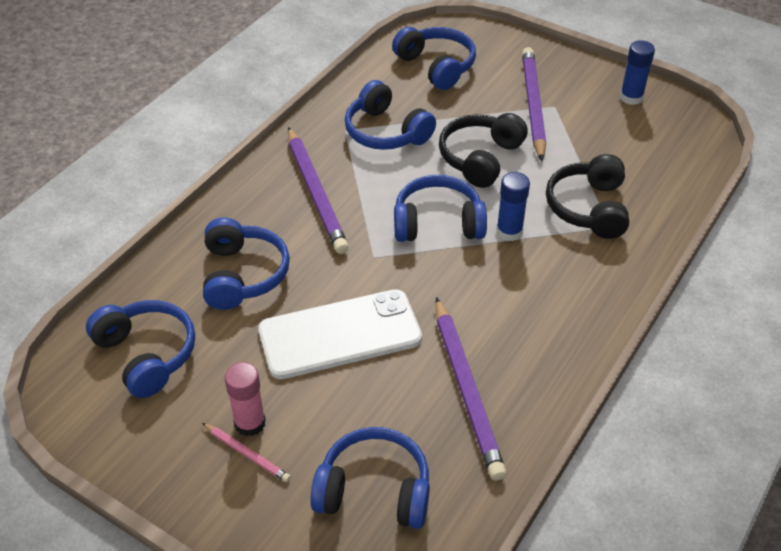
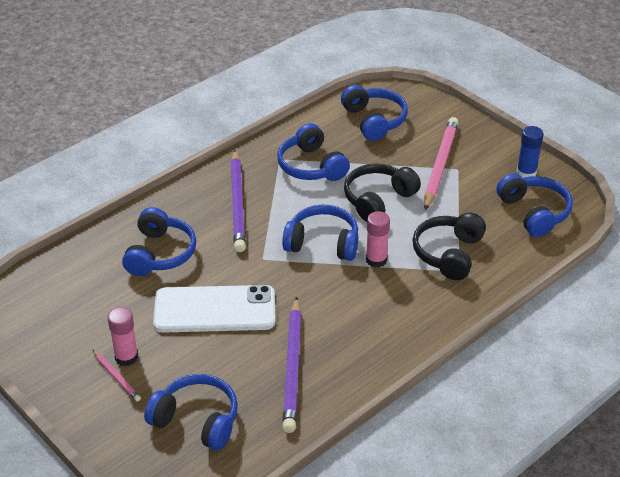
camera: 15 degrees right, 5 degrees down
(146, 355) = (70, 296): blue headphones -> blue headphones (534, 212)
(509, 231) = (376, 260): blue glue stick -> pink glue stick
(533, 105) = (440, 165): purple pencil -> pink pencil

